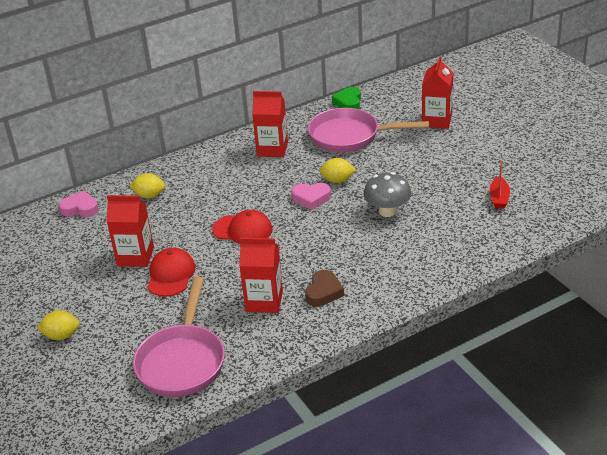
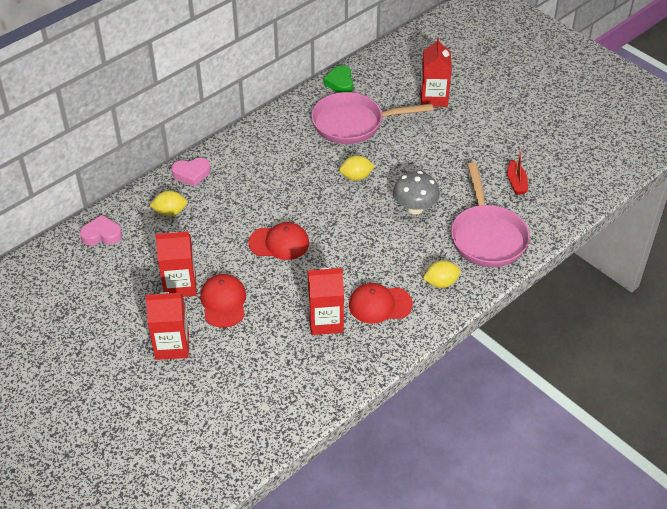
camera: 15 degrees left, 10 degrees up
(61, 336) = (135, 383): yellow lemon -> yellow lemon (441, 283)
(182, 361) = (267, 396): pink pan -> pink pan (487, 236)
(272, 149) = (279, 145): red carton -> red carton (172, 345)
(311, 198) = (336, 200): pink heart -> pink heart (191, 174)
(323, 292) = (380, 304): brown heart -> red cap

